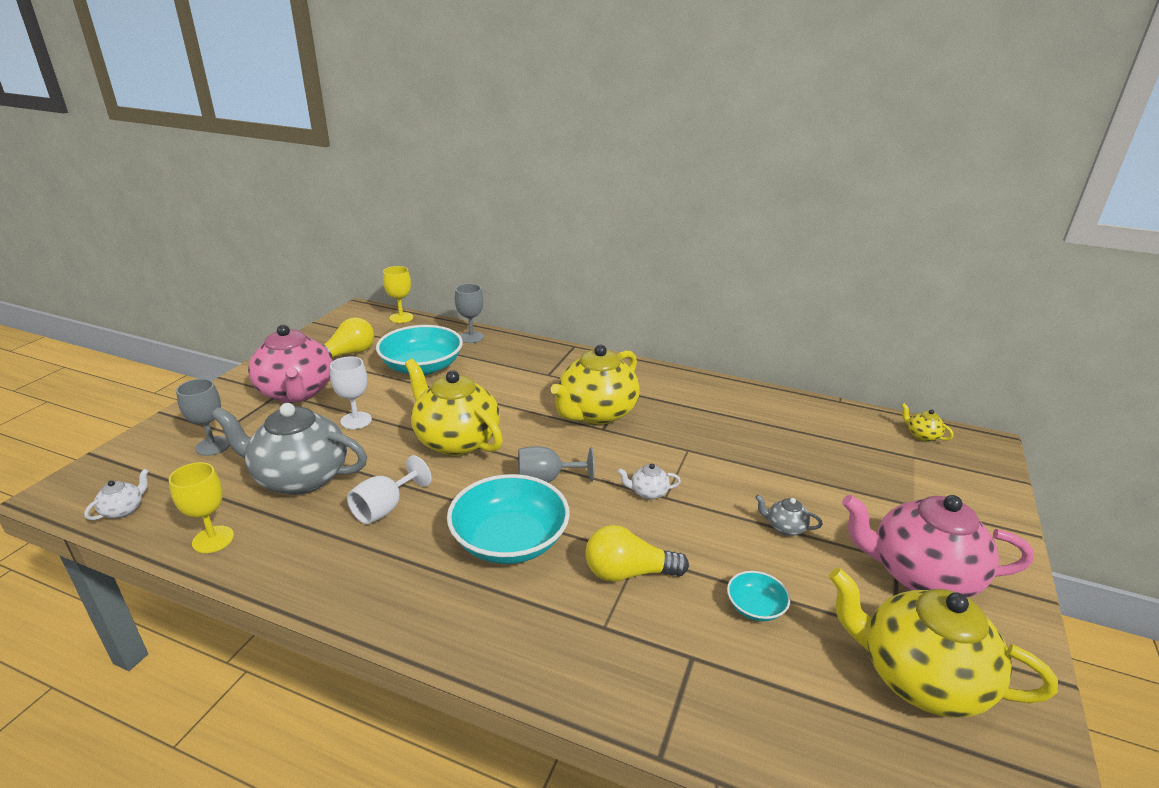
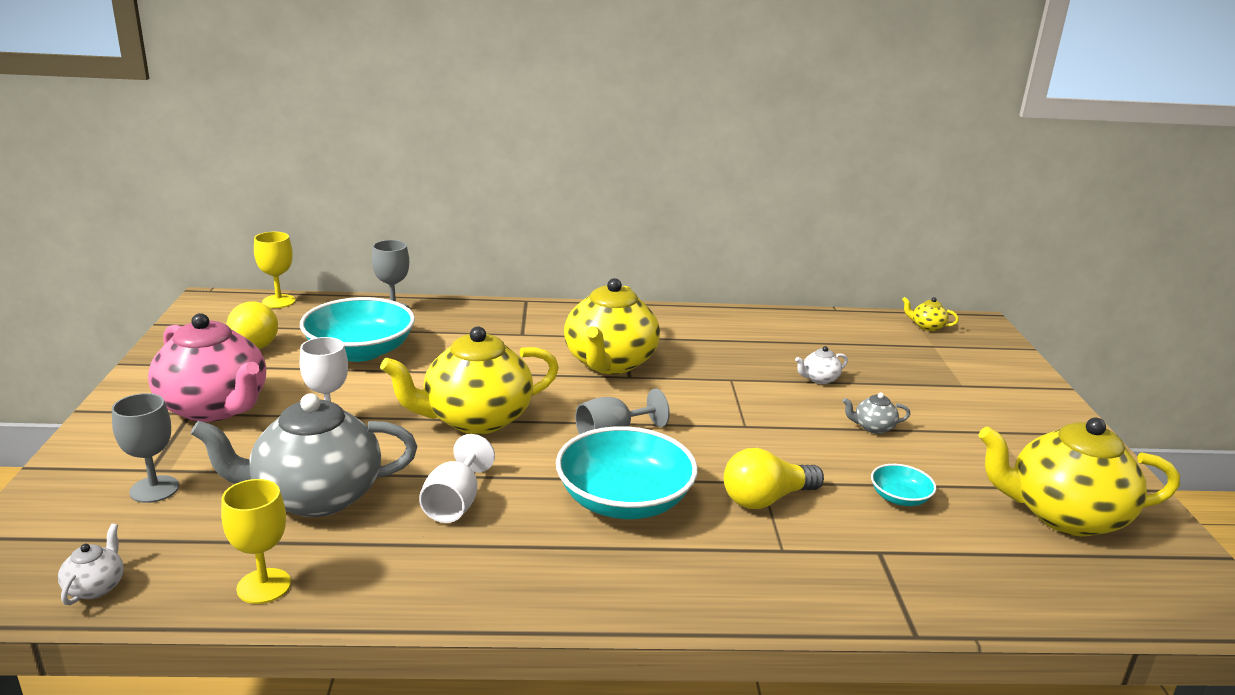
camera: 25 degrees left, 5 degrees down
(456, 440) = (475, 419): yellow teapot -> yellow teapot turned 45 degrees counterclockwise
(648, 492) = (725, 425): white teapot -> white teapot (819, 379)
(920, 575) = (1008, 439): pink teapot -> none

